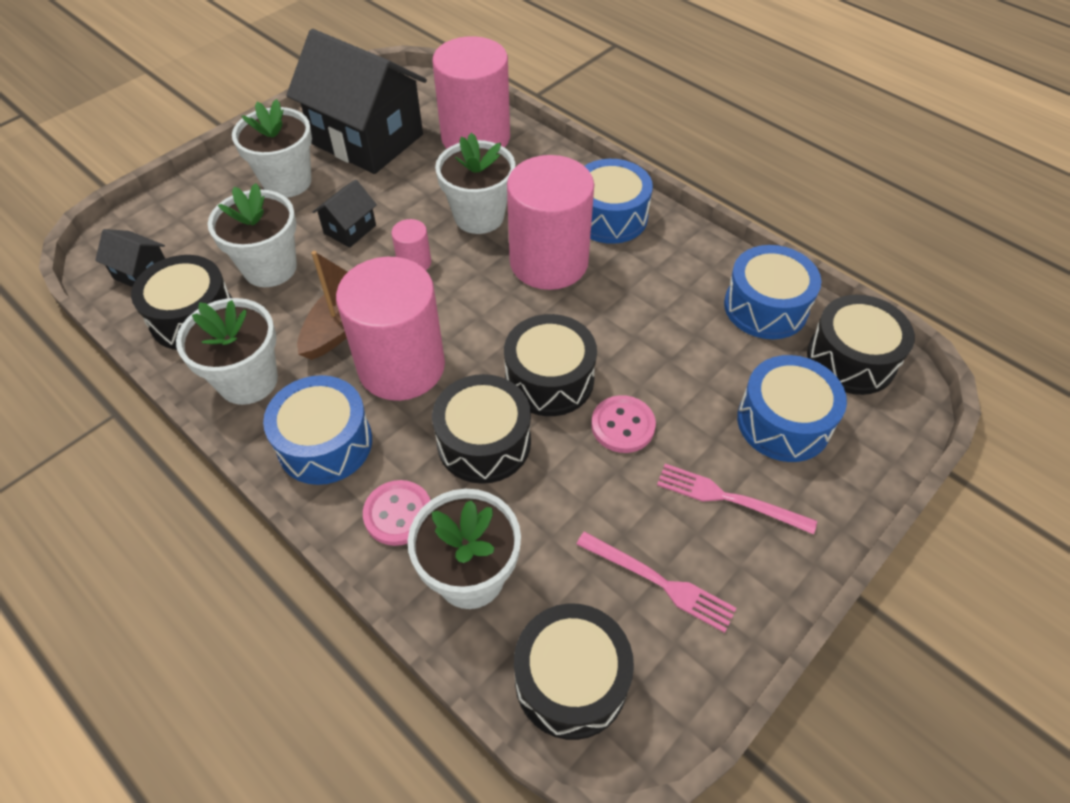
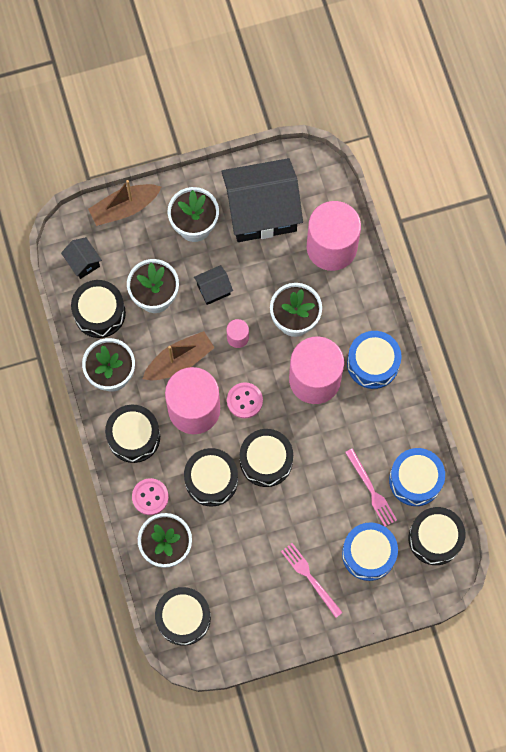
camera: 30 degrees right, 20 degrees up
(179, 199) = (124, 208): none -> brown boat
(325, 443) = (134, 437): blue drum -> black drum
(367, 139) = (262, 211): black house -> black house turned 75 degrees counterclockwise
(623, 425) = (286, 509): pink button -> pink button (244, 401)
(659, 582) = (249, 598): pink fork -> pink fork (371, 490)

